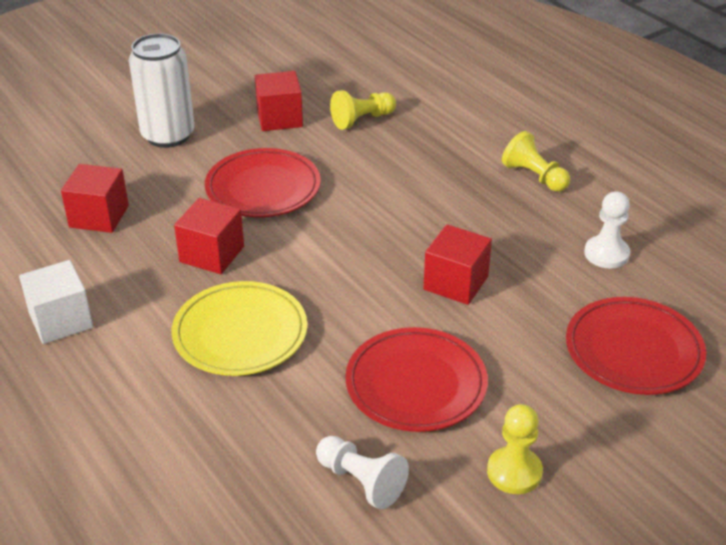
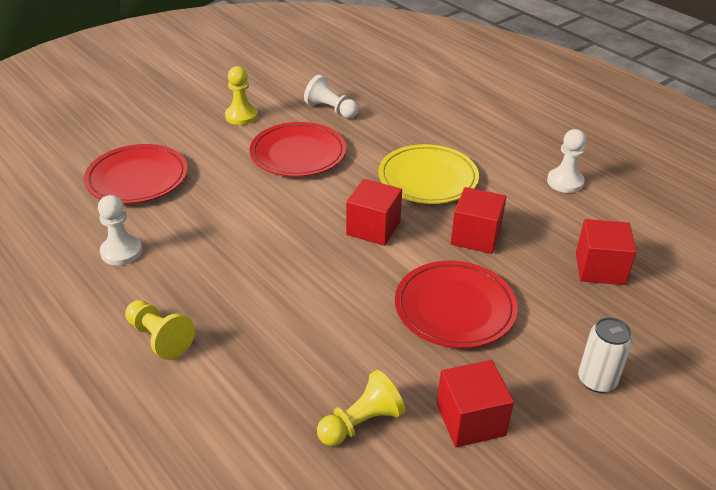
camera: 175 degrees right, 0 degrees up
(61, 320) = (565, 182): white cube -> white pawn
(168, 135) = (597, 380): white can -> white can, size x0.59
(456, 283) = (262, 221): red cube -> red cube (373, 228)

